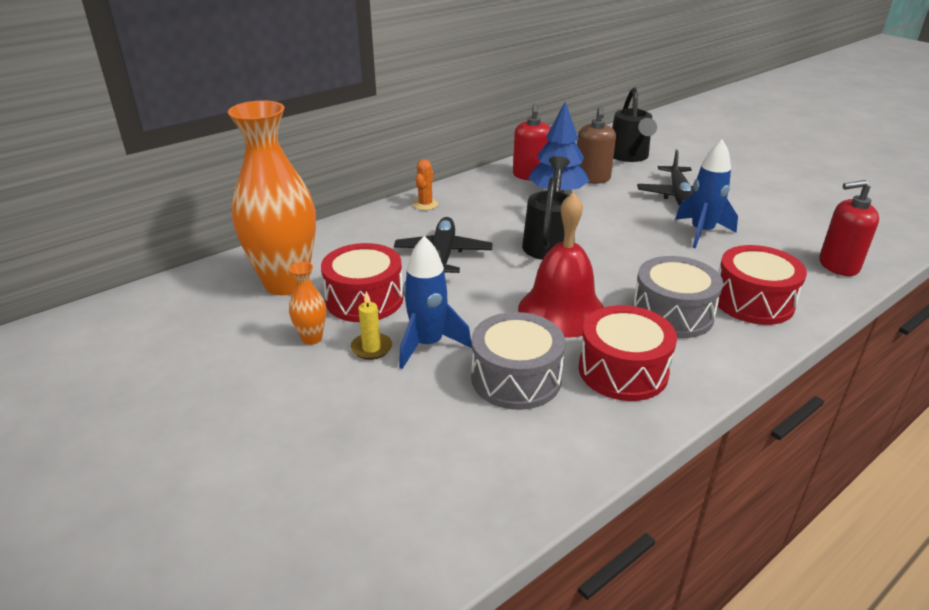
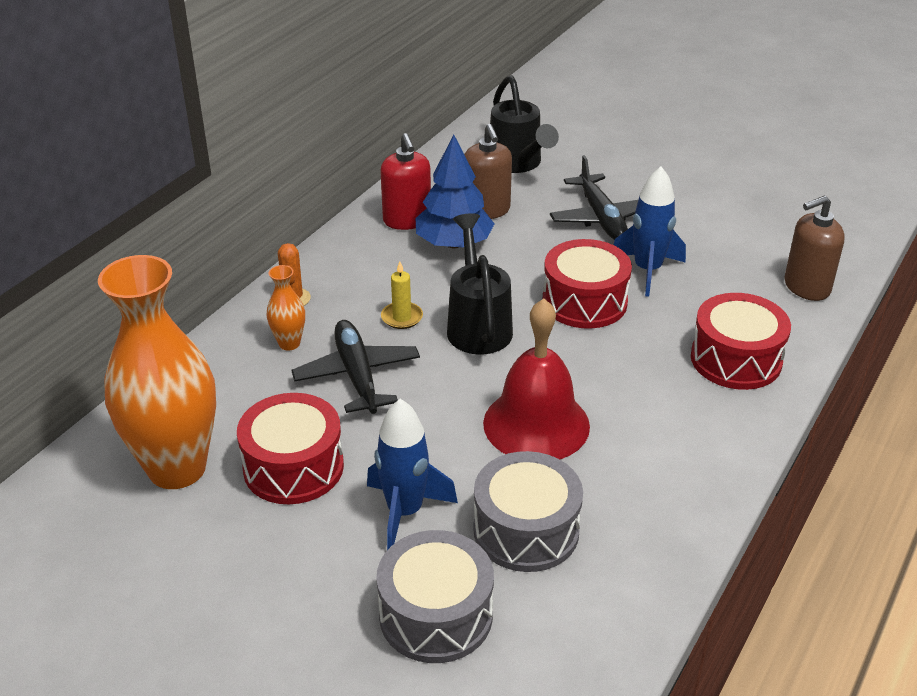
camera: 20 degrees left, 5 degrees up
(312, 338) = (259, 541): orange vase -> orange vase (289, 343)
(371, 348) = (340, 535): yellow candle -> yellow candle (402, 317)
(623, 370) = (635, 488): red drum -> red drum (584, 302)
(672, 314) = (658, 398): grey drum -> grey drum (436, 615)
(838, 265) = (806, 287): red soap dispenser -> brown soap dispenser

